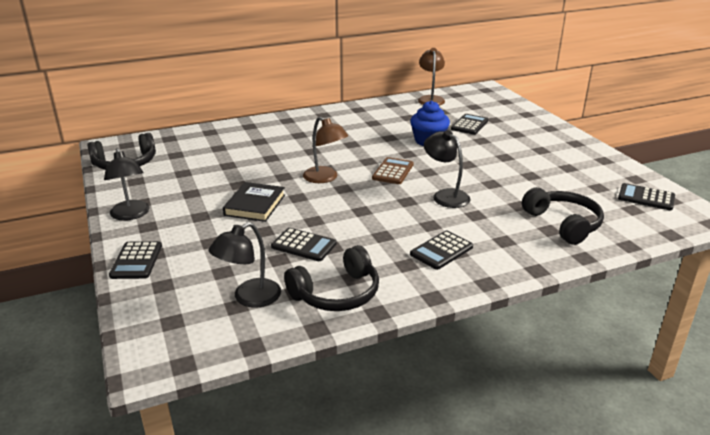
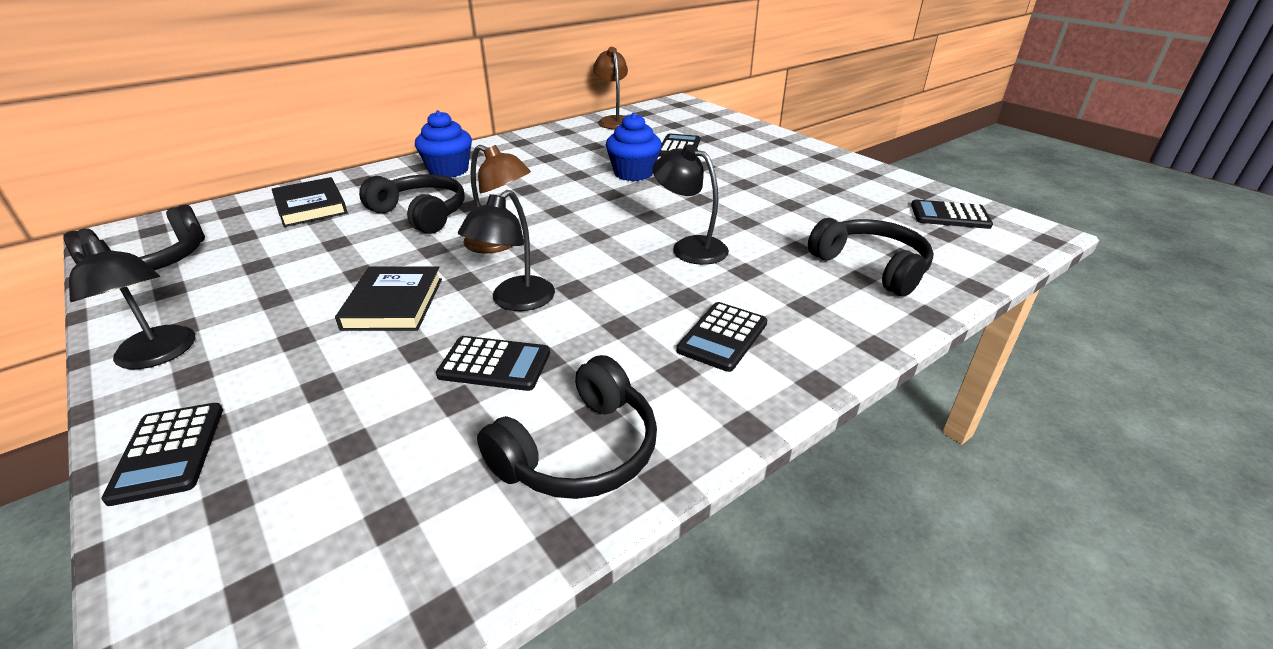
camera: 15 degrees left, 5 degrees up
(216, 140) = (311, 206): none -> black book
(249, 298) = (415, 495): black lamp -> black lamp (515, 301)
(281, 153) = (421, 214): none -> black headphones
(304, 125) = (448, 170): none -> blue cupcake
(393, 171) = (600, 221): brown calculator -> none

